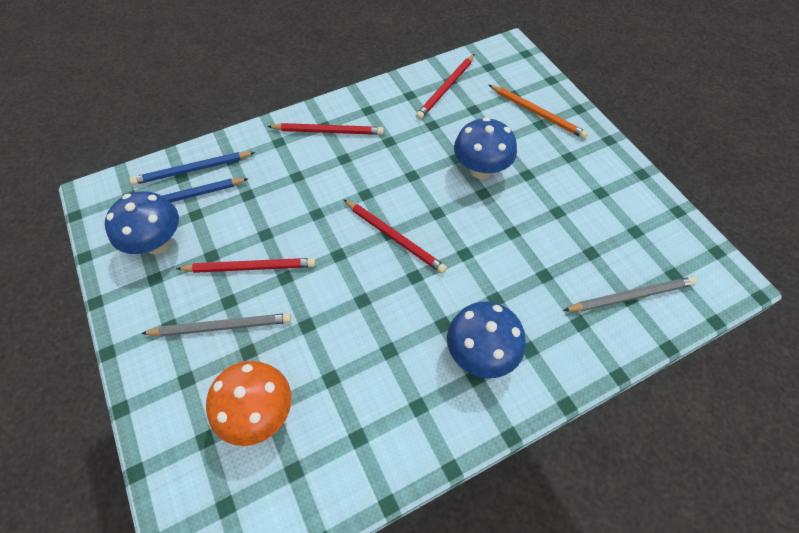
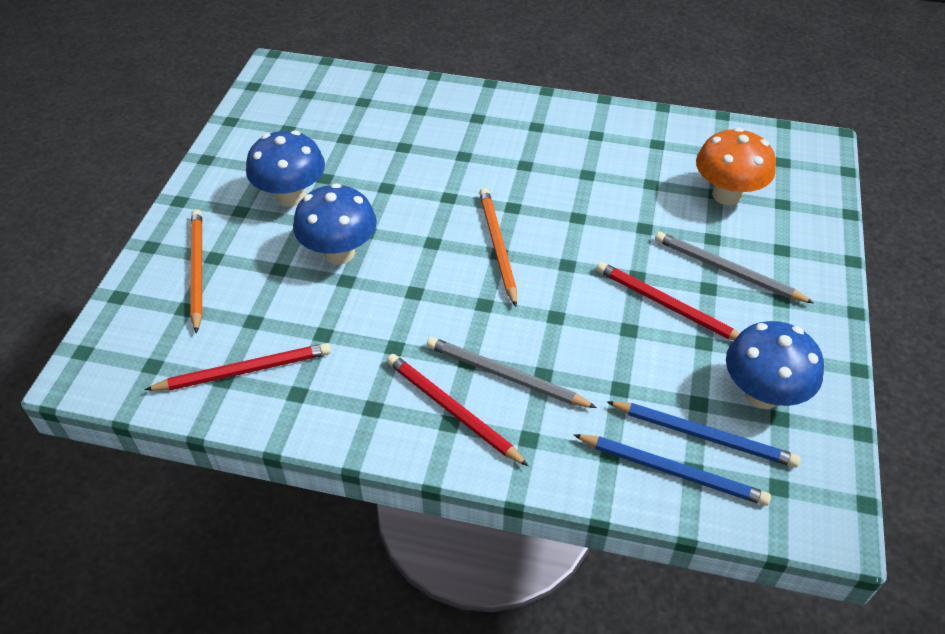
camera: 140 degrees left, 10 degrees down
(394, 237) = (497, 247): red pencil -> orange pencil
(480, 354) = (517, 134): blue mushroom -> blue mushroom (291, 196)
(630, 296) = (360, 101): grey pencil -> grey pencil (506, 376)

